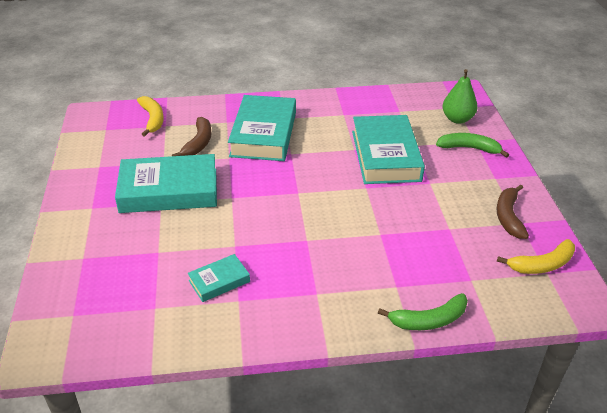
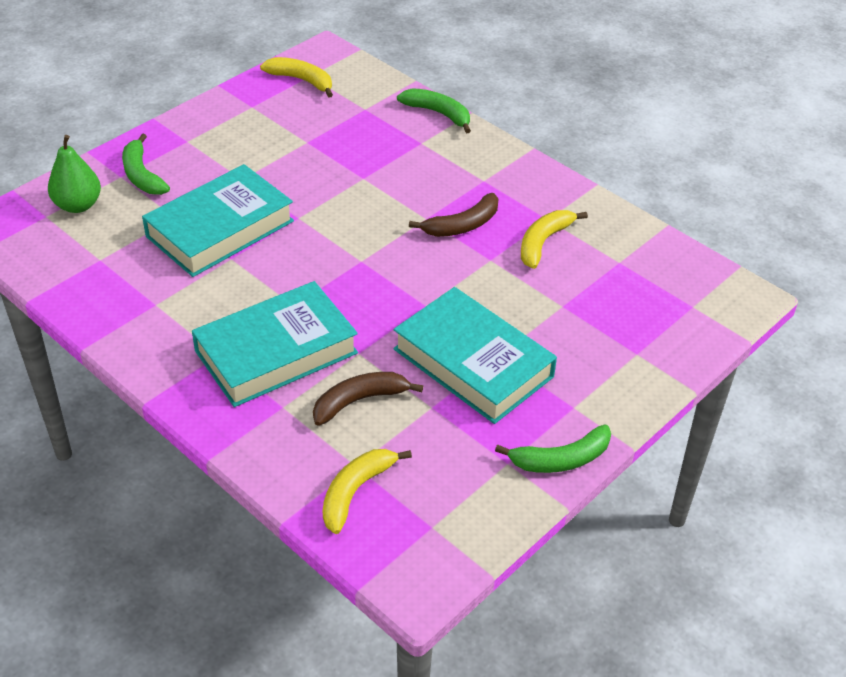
camera: 130 degrees left, 5 degrees up
(73, 183) = (561, 459): none -> green banana
(219, 281) = (543, 242): turquoise book -> yellow banana
(508, 217) = (249, 115): brown banana -> brown banana (462, 225)

